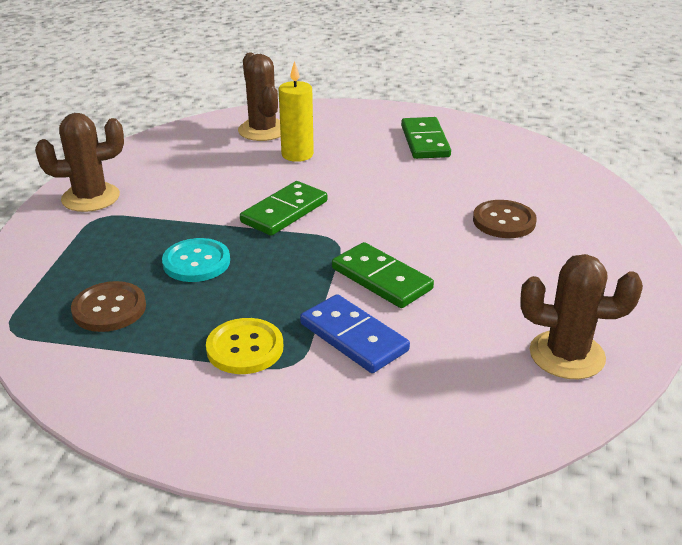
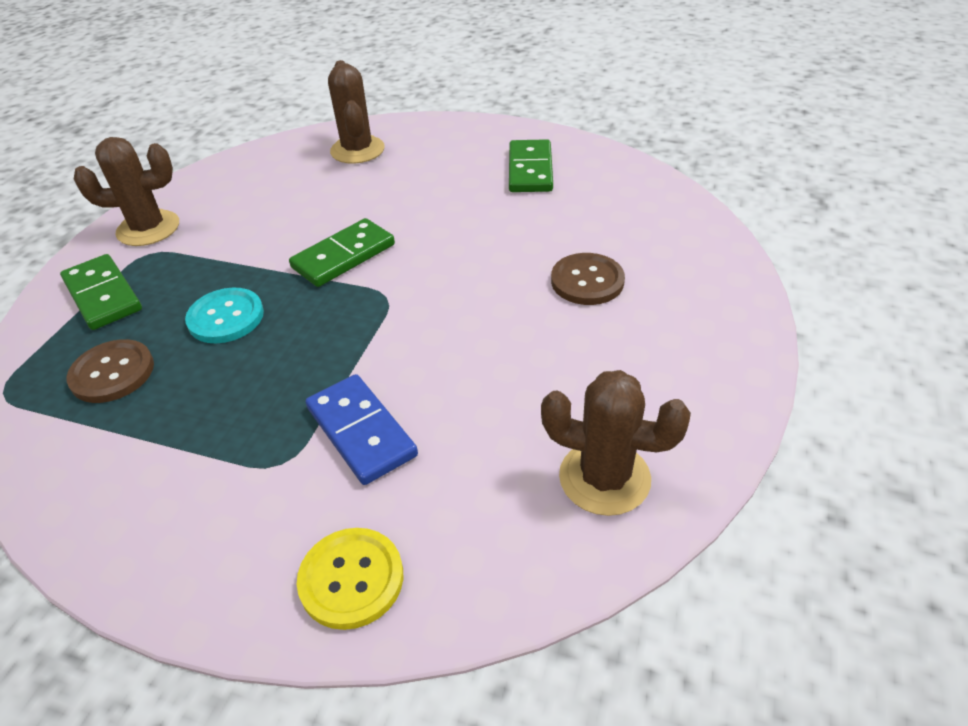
camera: 10 degrees right, 10 degrees up
(245, 348) = (235, 437): yellow button -> yellow button (351, 579)
(297, 154) = (383, 182): yellow candle -> none
(381, 279) = (420, 352): green domino -> green domino (102, 295)

